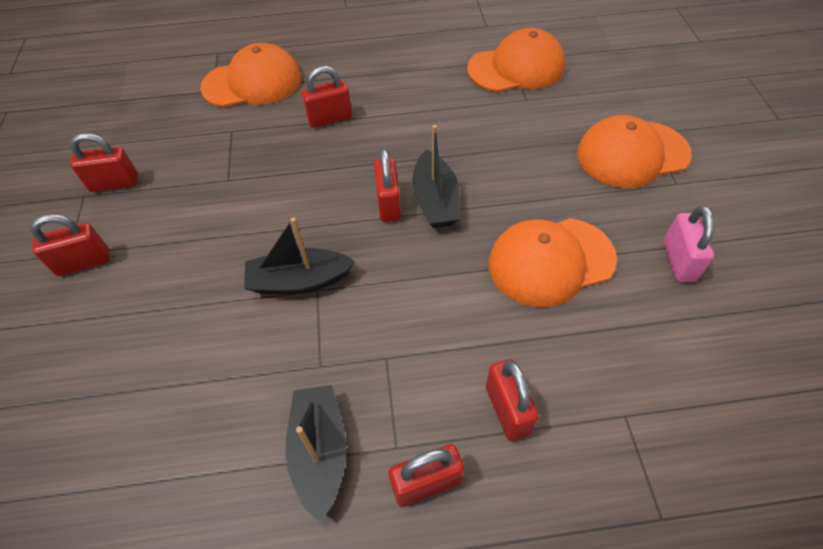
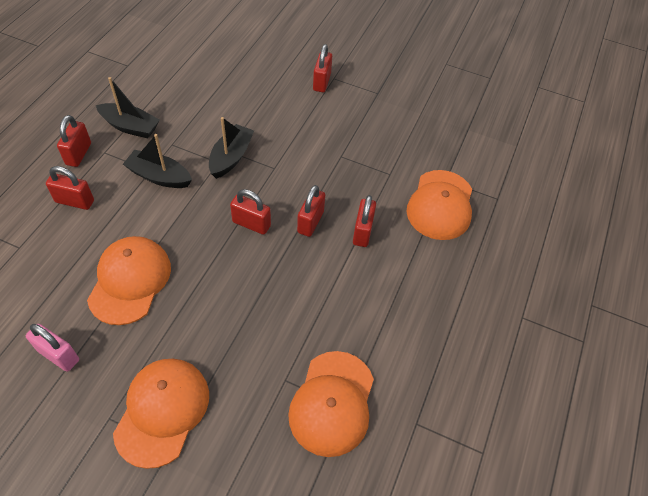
camera: 115 degrees right, 0 degrees up
(114, 183) = (378, 107): red padlock -> red padlock (310, 222)
(435, 200) = (232, 250): black boat -> black boat (159, 176)

